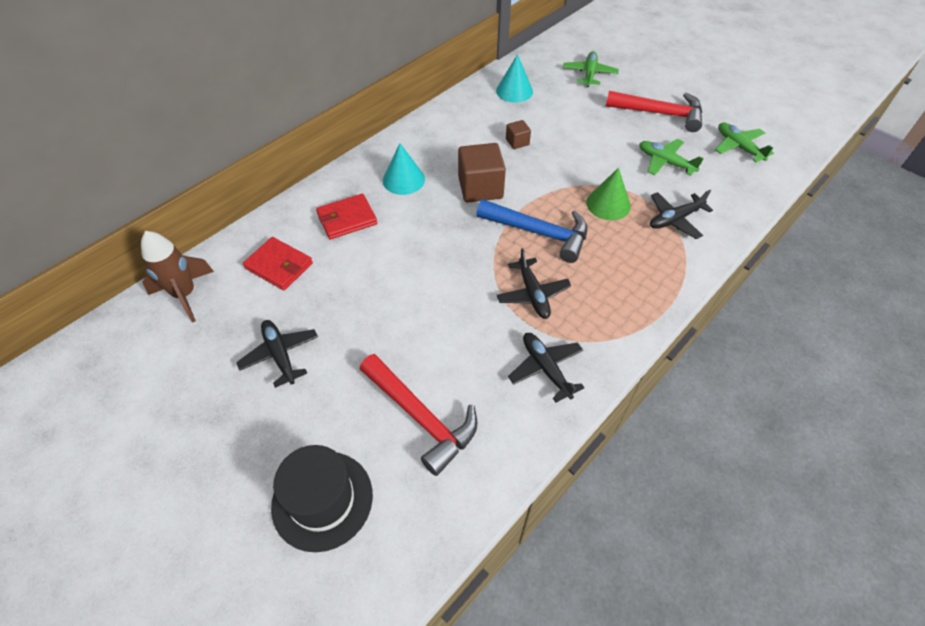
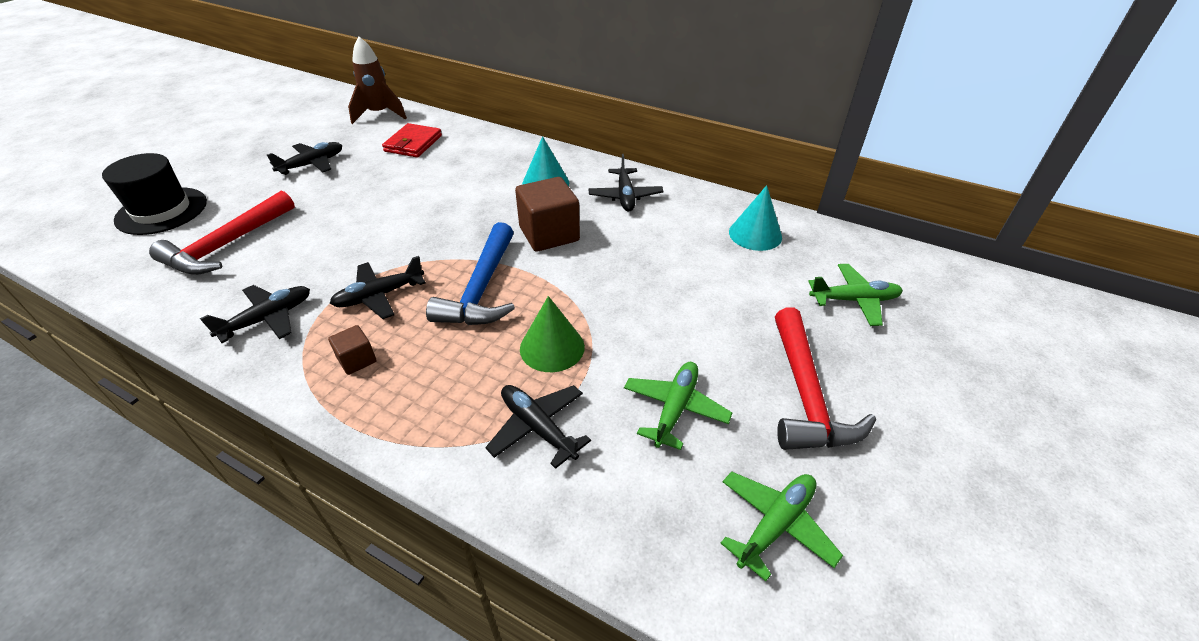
camera: 75 degrees right, 10 degrees down
(347, 219) = (478, 163): red wallet -> none
(443, 139) = (625, 196): none -> black plane
(517, 142) = (648, 250): brown cube -> brown cube (357, 360)

